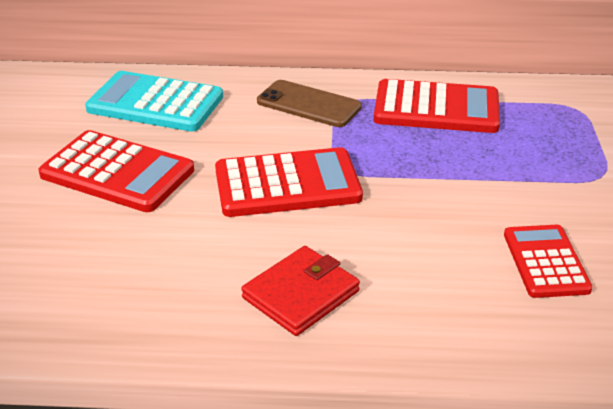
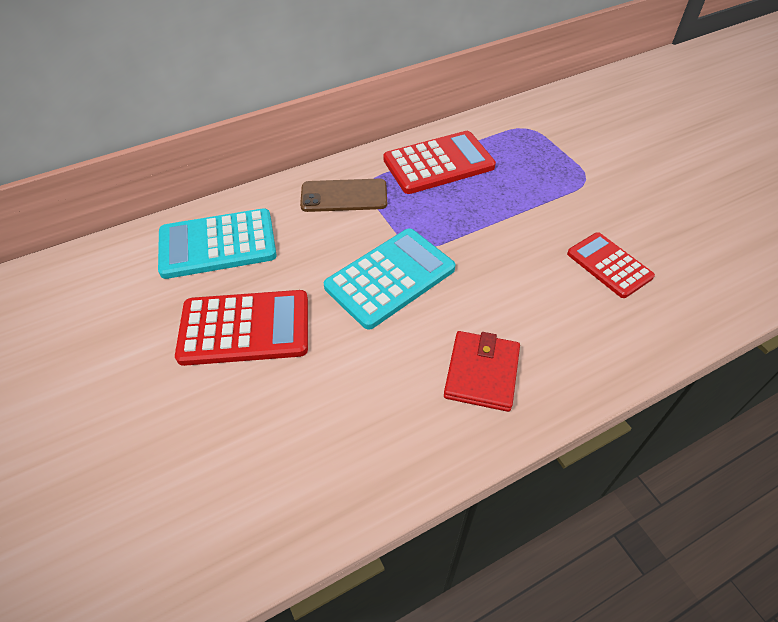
camera: 30 degrees left, 15 degrees up
(287, 184) = (390, 278): red calculator -> turquoise calculator

